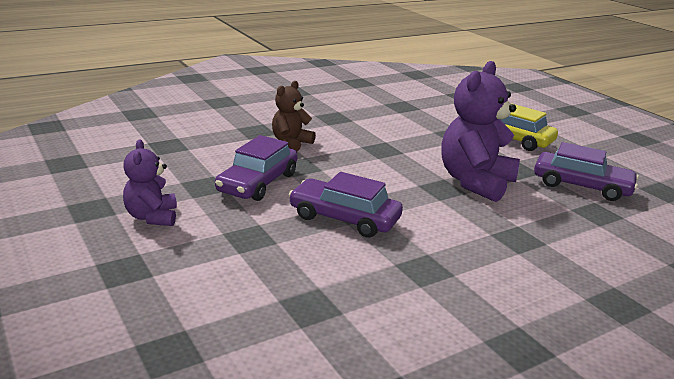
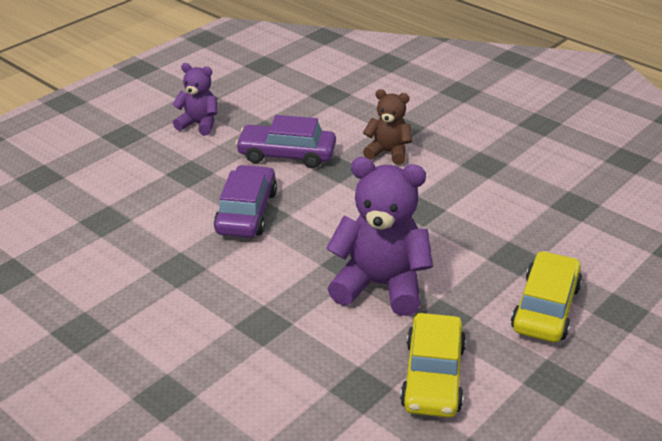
camera: 75 degrees right, 10 degrees up
(152, 217) = (199, 124): purple teddy bear -> purple teddy bear turned 45 degrees clockwise
(581, 186) = (433, 376): purple car -> yellow car

